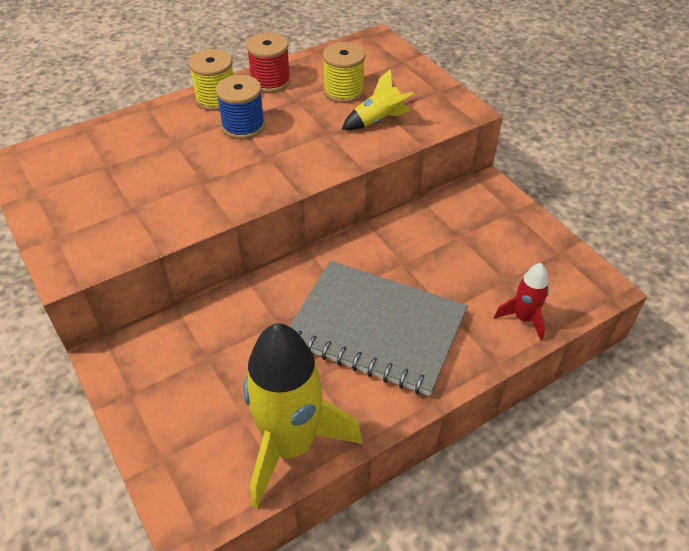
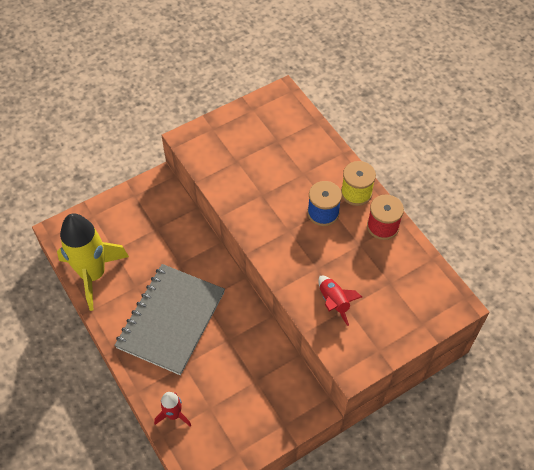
camera: 90 degrees right, 10 degrees up
(344, 91) = (373, 278): yellow spool -> none
(378, 121) = (334, 302): yellow rocket -> red rocket

